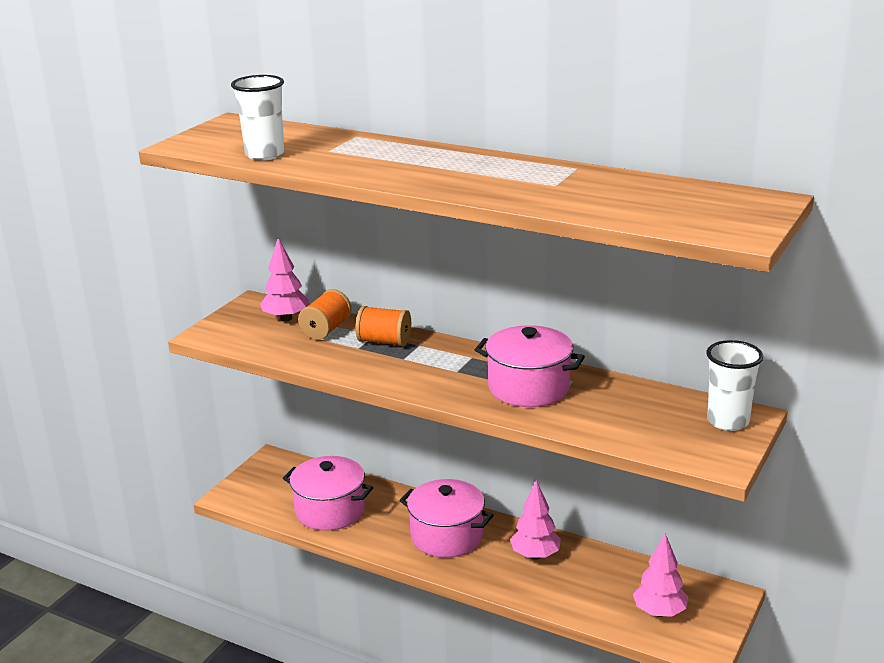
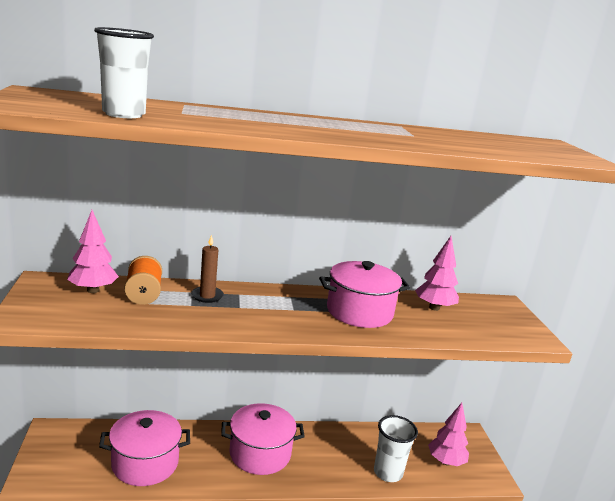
camera: 40 degrees left, 5 degrees down
(384, 342) = (207, 296): orange spool -> brown candle
(535, 555) = (334, 447): pink tree -> pink tree (434, 308)
(728, 421) = (501, 309): white cup -> white cup (388, 473)

